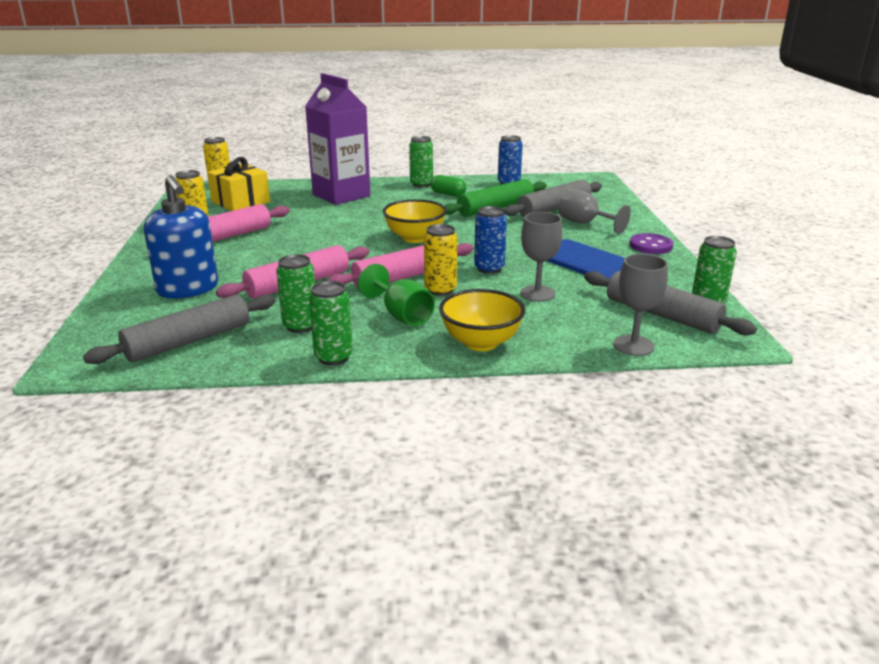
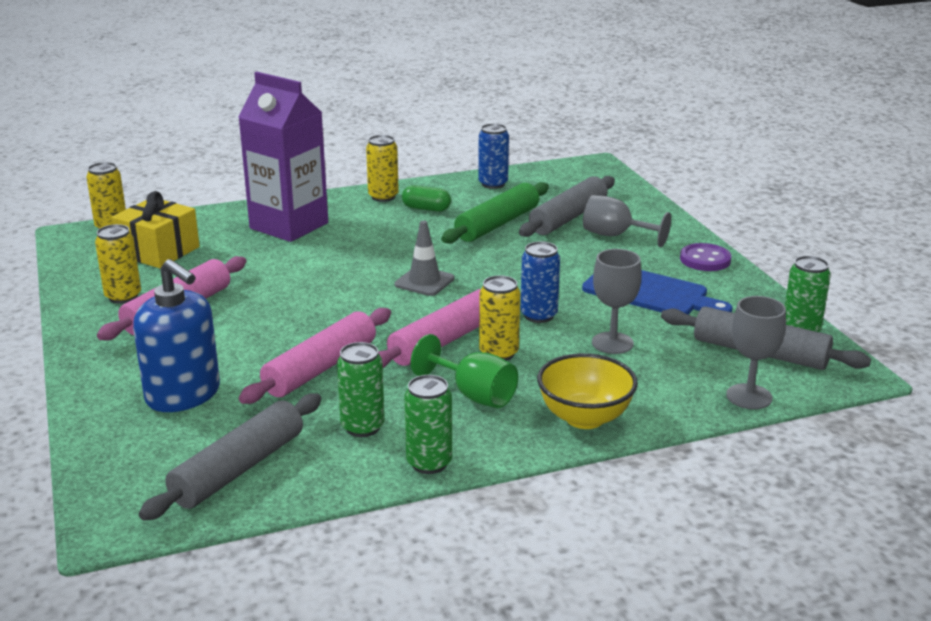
camera: 15 degrees left, 0 degrees up
(415, 238) = (424, 282): yellow bowl -> grey traffic cone
(421, 184) = (383, 197): green can -> yellow can

